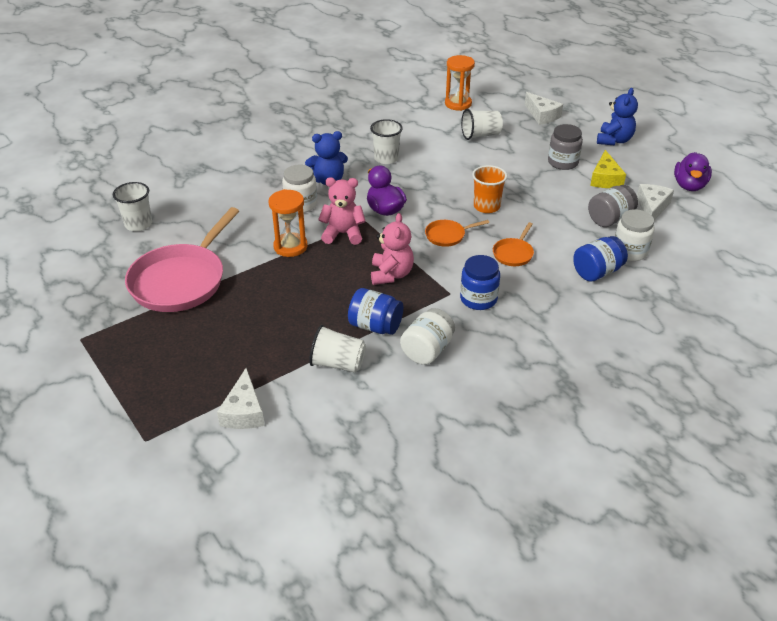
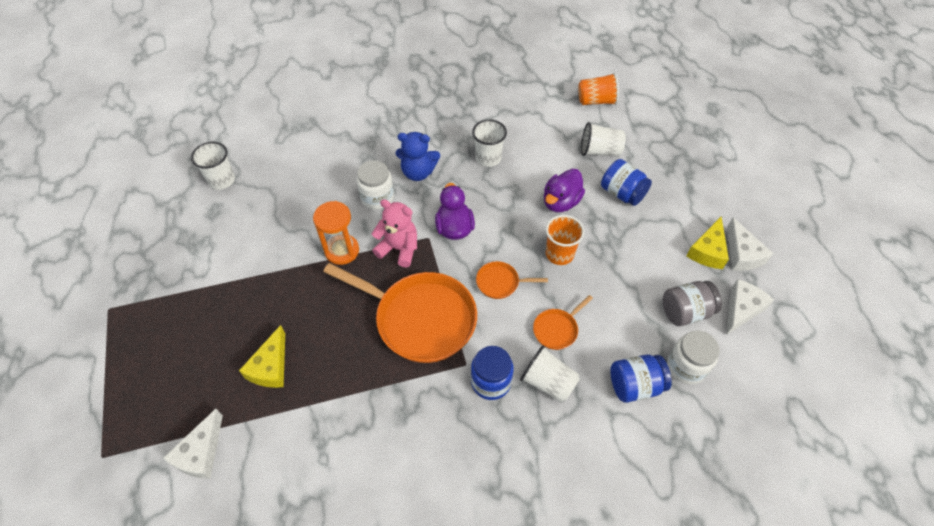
camera: 20 degrees right, 15 degrees up
(181, 280) = (225, 263): pink pan -> none
(273, 338) = (270, 367): none -> yellow cheese
(338, 363) = (313, 422): white cup -> white cup (548, 382)
(375, 326) = (372, 384): blue jar -> blue jar (622, 193)
(391, 274) = (420, 319): pink teddy bear -> orange pan
(427, 350) = (406, 435): white jar -> none
(458, 104) = (596, 101): orange hourglass -> orange cup
(542, 115) = (679, 139): white cheese -> white cheese (742, 254)
(563, 162) = (671, 213): grey jar -> none
(614, 140) = (744, 197): blue teddy bear -> none
(689, 186) = (801, 289): purple duck -> purple duck (561, 202)

